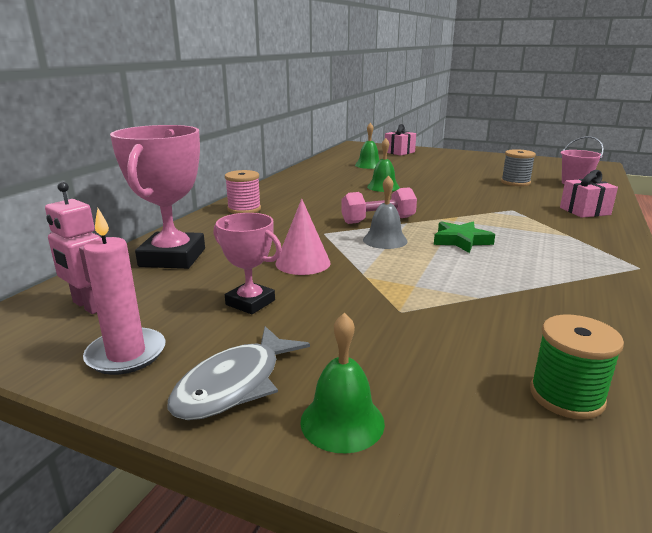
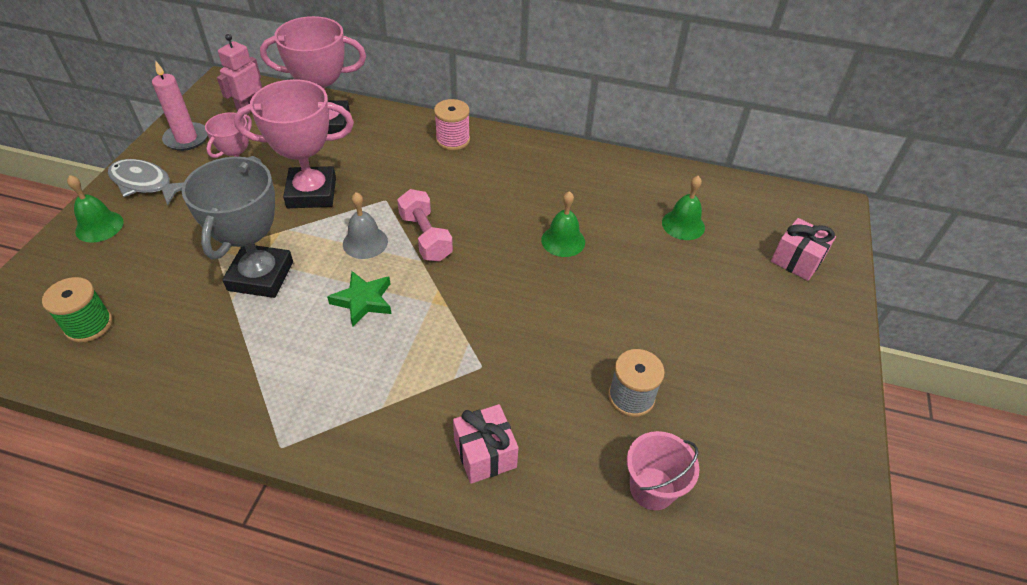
camera: 80 degrees right, 25 degrees up
(303, 263) = (311, 193): pink cone -> pink trophy
(439, 283) = (261, 276): none -> grey trophy

